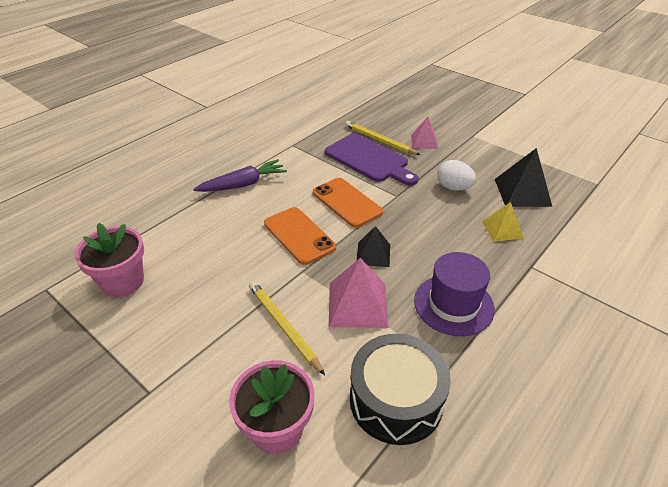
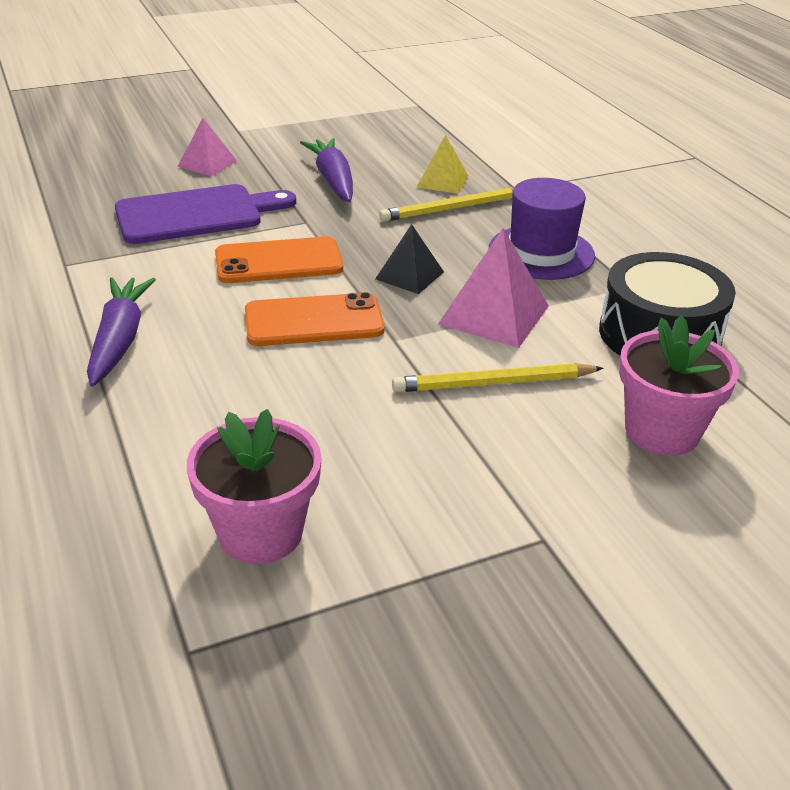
camera: 65 degrees left, 5 degrees down
(379, 140) = (158, 192): yellow pencil -> yellow pencil (453, 208)
(453, 187) = (333, 180): white egg -> purple carrot
(522, 192) = (388, 146): black pyramid -> none

